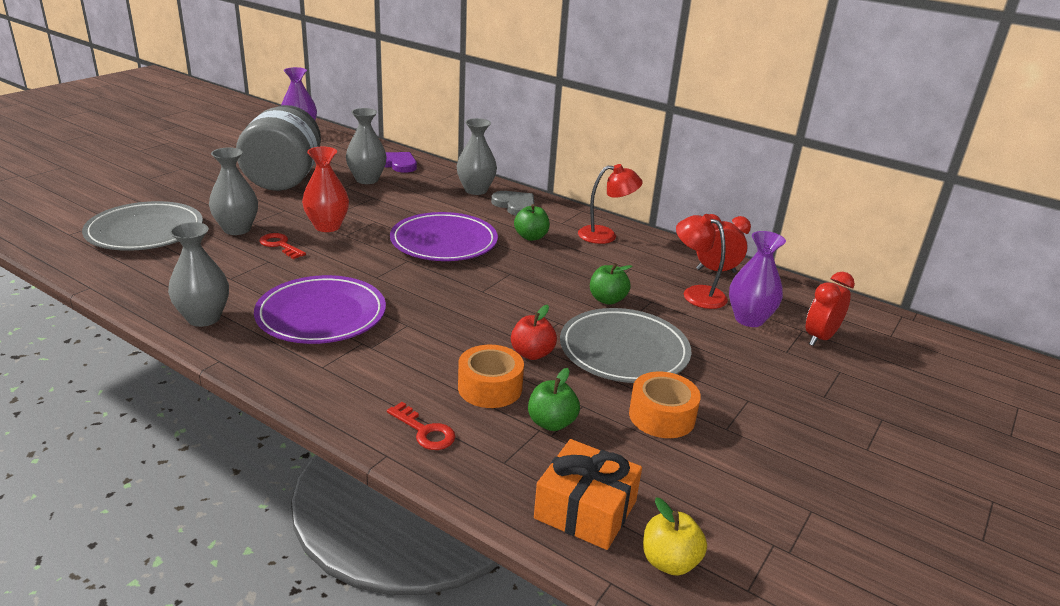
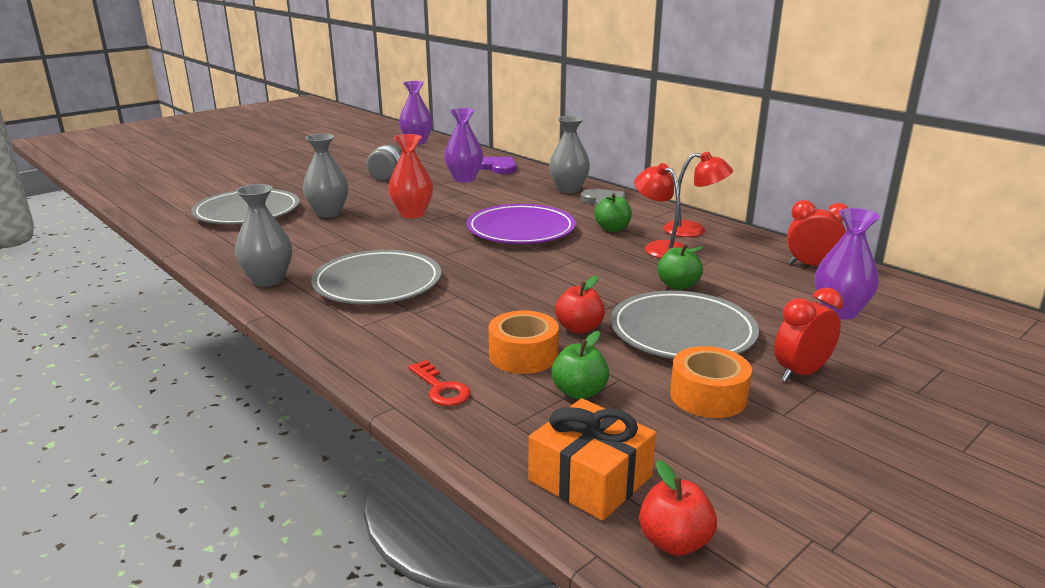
camera: 15 degrees right, 5 degrees down
(280, 245) = (362, 227): red key -> none
(284, 179) = (387, 177): grey jar -> grey jar, size x0.47
(321, 315) = (377, 283): purple plate -> grey plate
(367, 180) = (464, 179): grey vase -> purple vase
(669, 562) = (674, 542): yellow apple -> red apple
(696, 294) = (782, 285): red lamp -> red lamp (659, 247)
(820, 338) = (925, 334): red clock -> red clock (801, 373)

